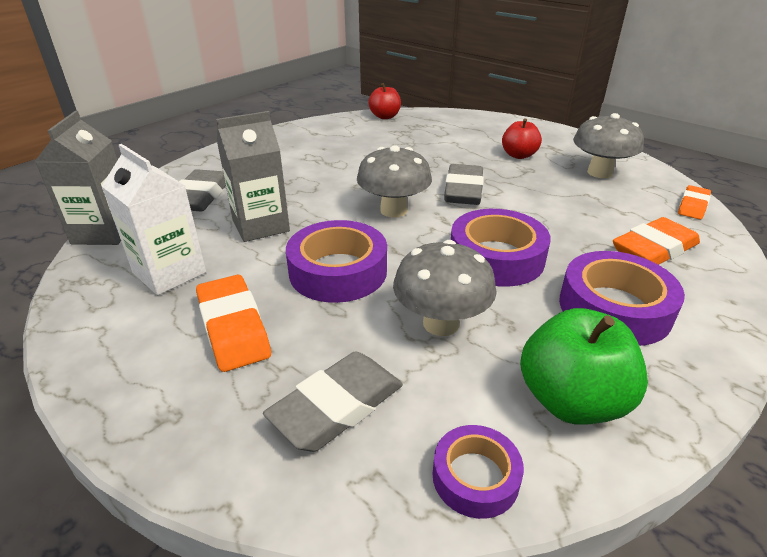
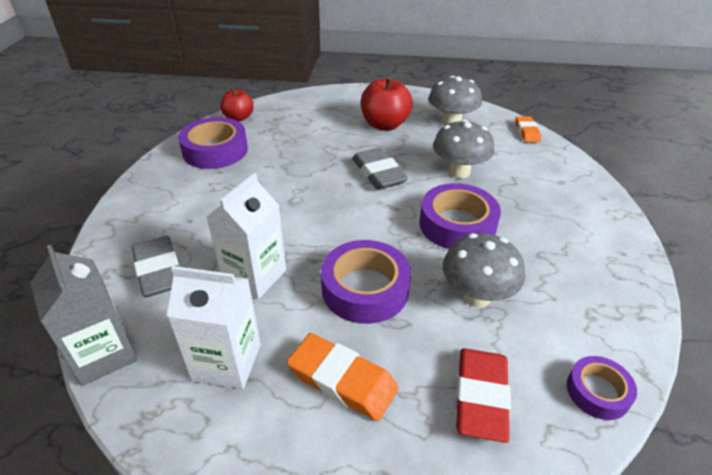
camera: 35 degrees left, 5 degrees up
(260, 225) = (254, 276): grey carton -> white carton
(337, 406) = (480, 397): grey eraser -> red eraser
(393, 210) = (347, 213): grey mushroom -> grey mushroom (459, 172)
(519, 155) = (384, 125): red apple -> red apple, size x1.57
(571, 400) = (593, 310): green apple -> none
(614, 308) = (556, 232): purple tape -> purple tape (215, 150)
(654, 249) = (536, 176): orange eraser -> none

